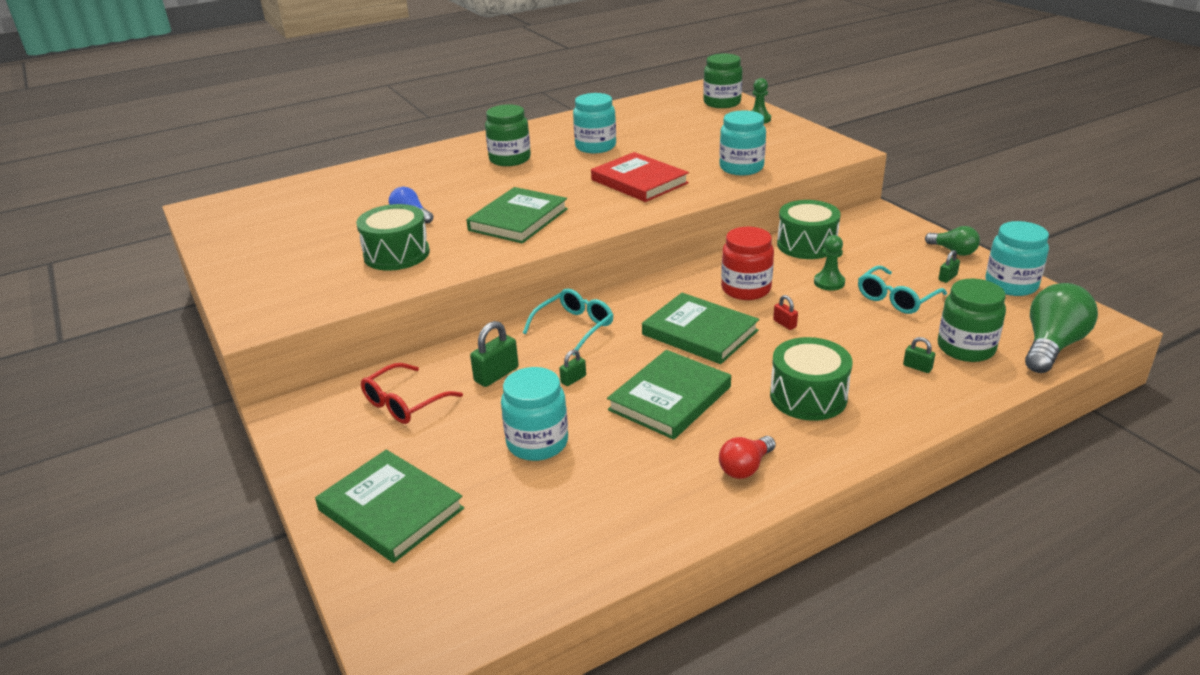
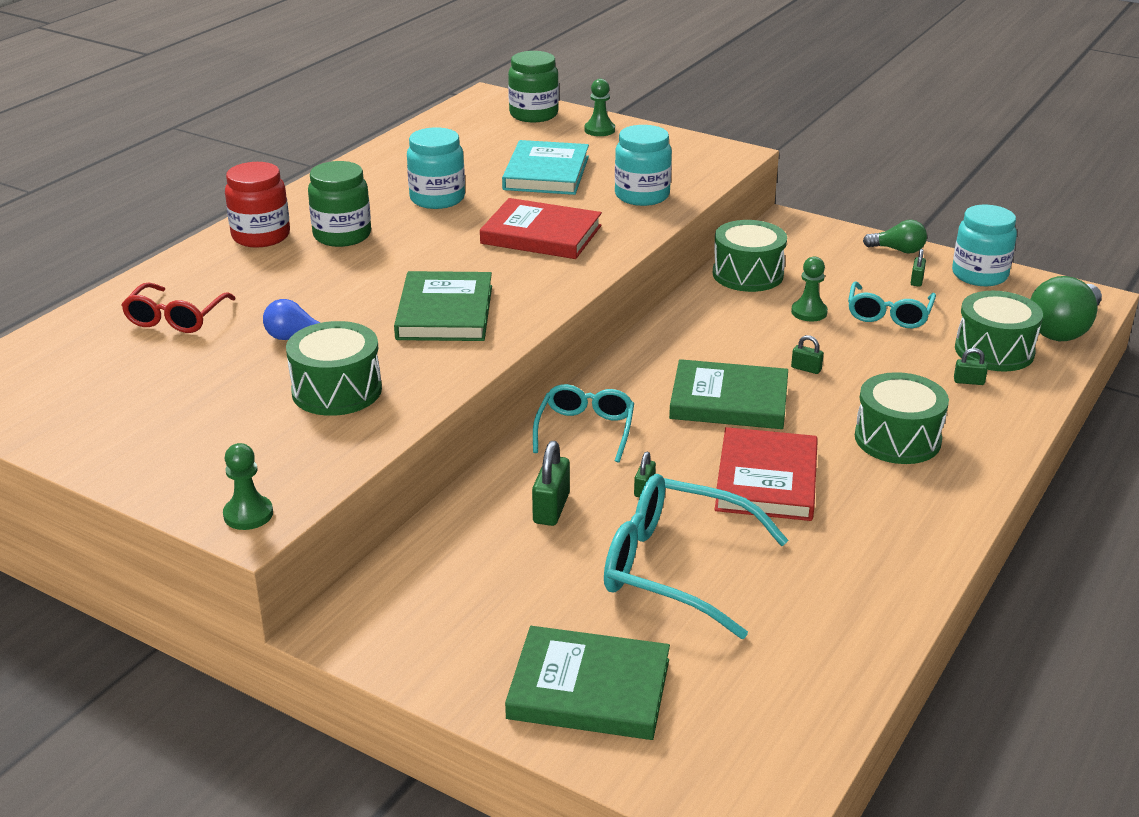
camera: 30 degrees left, 0 degrees up
(260, 318) = (248, 514): none -> green pawn
(404, 403) = (476, 572): red glasses -> red glasses (176, 318)
(537, 443) = (675, 568): turquoise jar -> turquoise glasses
(670, 398) = (767, 480): green book -> red book
(688, 142) = (546, 173): none -> turquoise book
(745, 467) = (904, 527): red light bulb -> none
(746, 289) = (731, 340): red jar -> red jar (261, 236)
(784, 324) = (806, 369): red padlock -> green padlock
(966, 348) = (994, 351): green jar -> green drum
(1051, 346) = (1063, 329): green light bulb -> green light bulb turned 150 degrees counterclockwise

